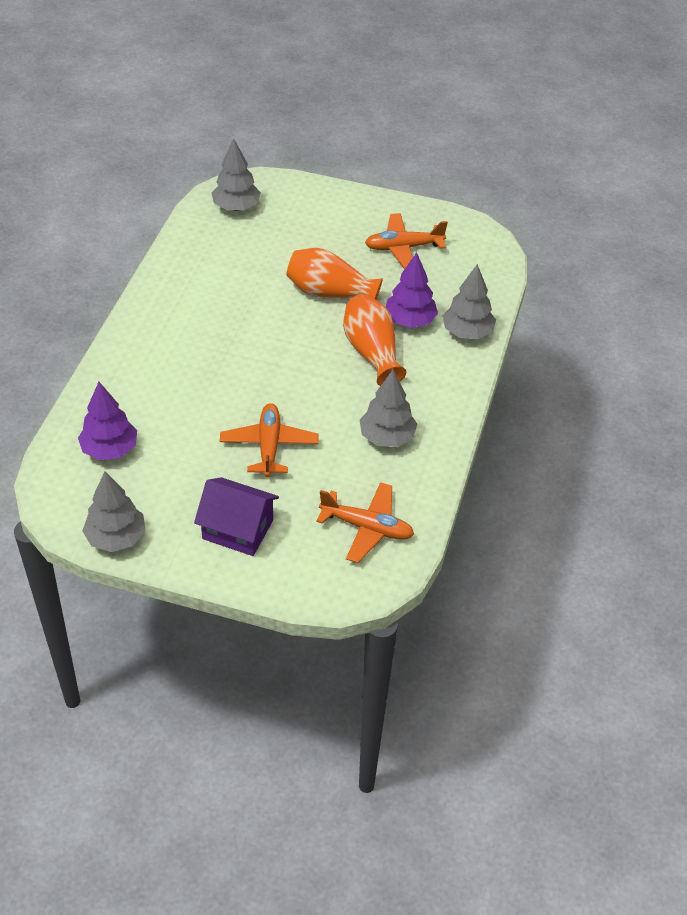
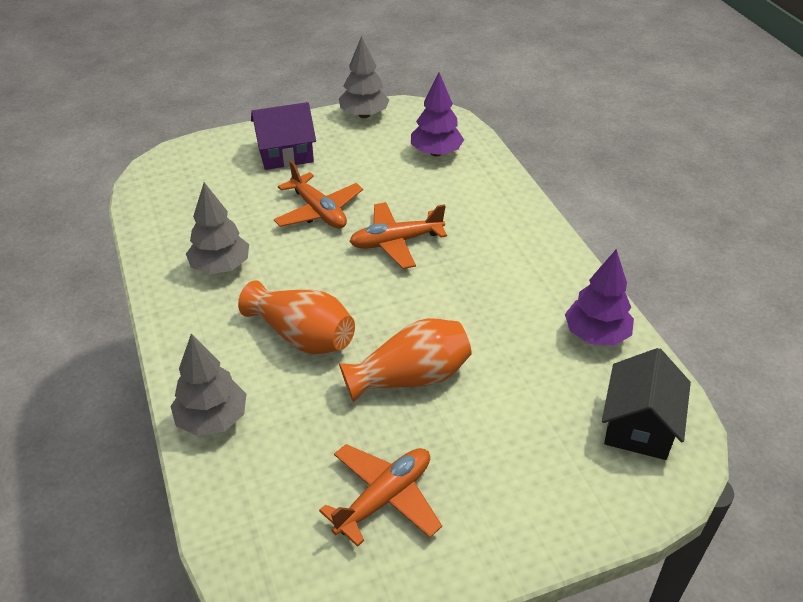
camera: 145 degrees right, 5 degrees down
(236, 207) = (639, 426): grey tree -> black house
(367, 528) = (185, 198): orange plane -> orange plane (396, 242)
(410, 321) = (291, 395): purple tree -> purple tree (596, 335)

